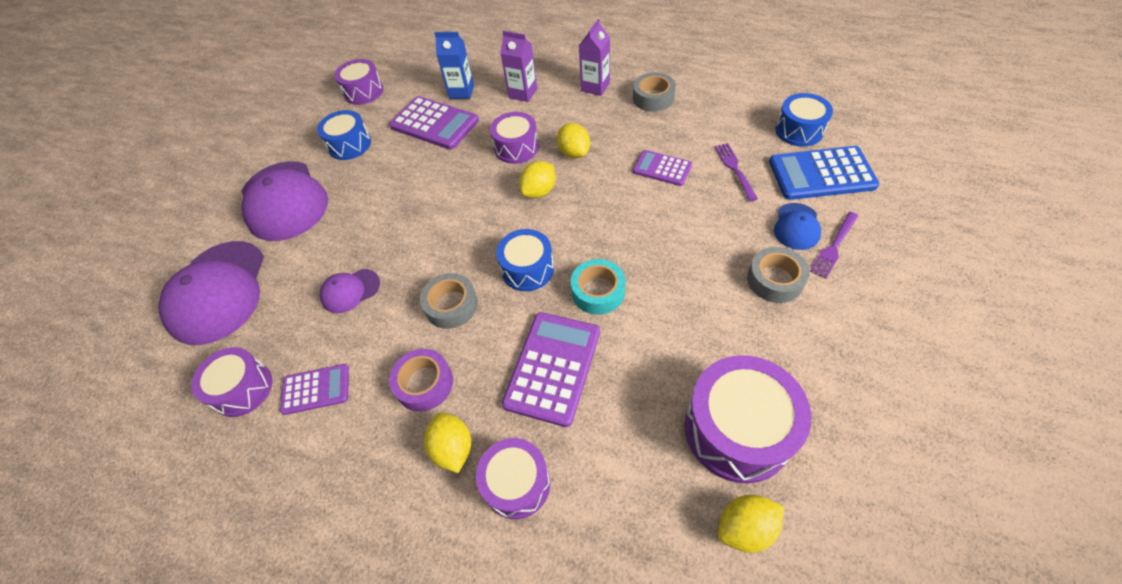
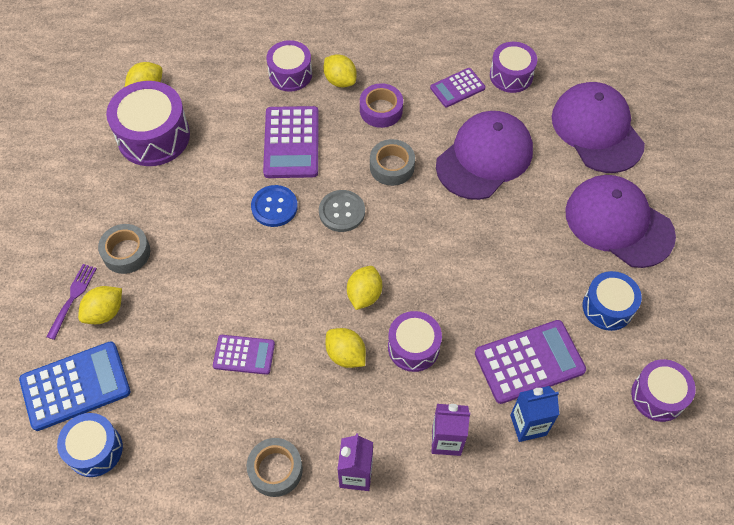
camera: 155 degrees right, 5 degrees up
(350, 291) = (484, 157): purple cap -> purple cap, size x2.08
(434, 123) = (529, 362): purple calculator -> purple calculator turned 150 degrees clockwise
(527, 269) = (342, 212): blue drum -> grey button
(598, 291) = (274, 207): turquoise tape -> blue button
(735, 169) = (166, 371): purple fork -> none
(796, 226) = (105, 312): blue cap -> yellow lemon

